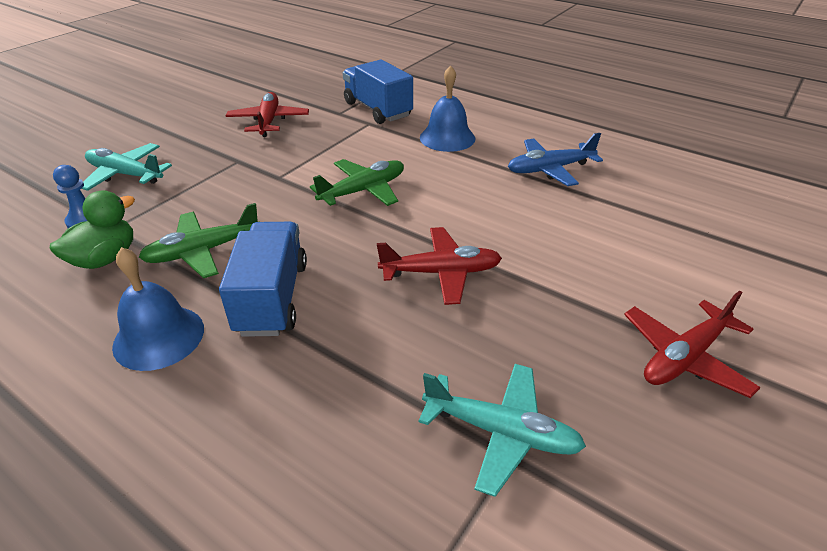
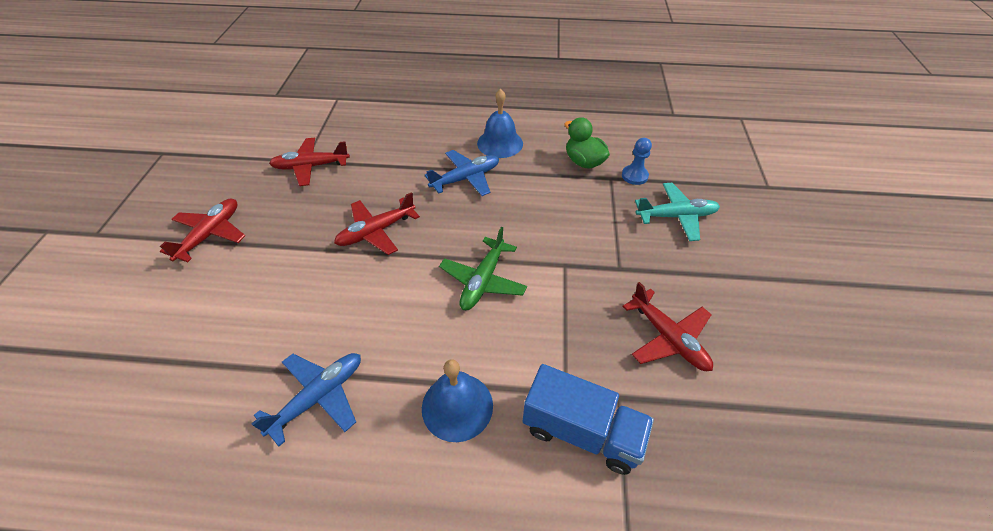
camera: 150 degrees right, 10 degrees up
(105, 258) = (584, 162): green duck -> green duck turned 135 degrees clockwise
(203, 251) = (537, 186): green plane -> none
(272, 298) = (466, 178): blue truck -> blue plane
(501, 432) = (311, 167): turquoise plane -> red plane

